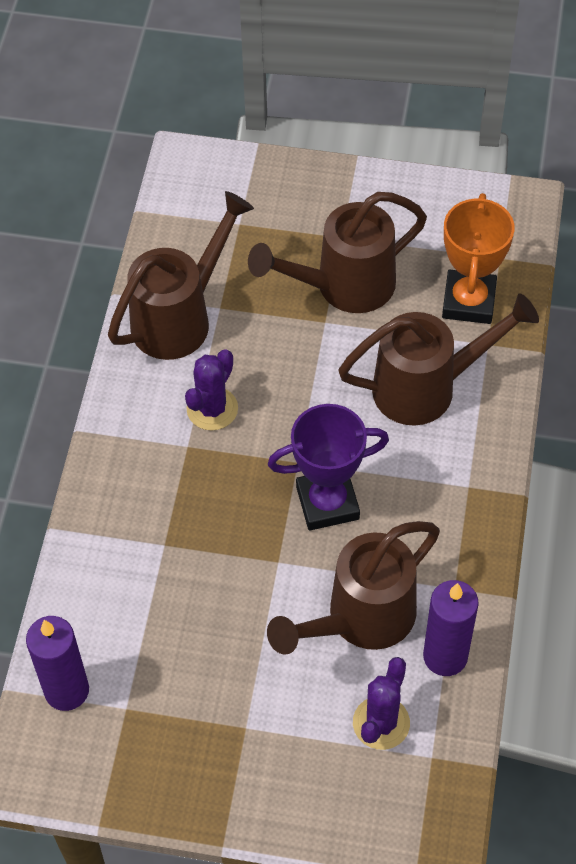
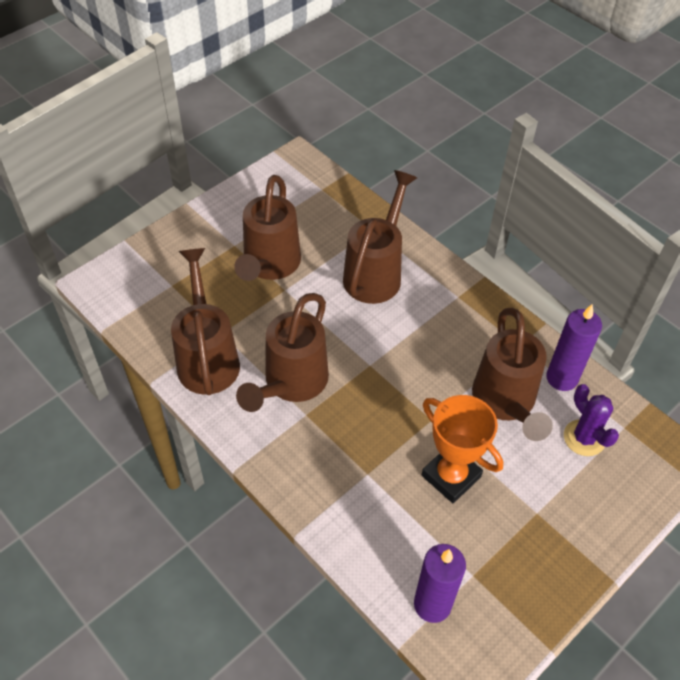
camera: 55 degrees left, 5 degrees down
(212, 409) = (291, 384): purple cactus -> brown watering can
(327, 503) = (411, 368): purple trophy -> none
(469, 301) = (337, 219): orange trophy -> orange trophy (451, 476)

